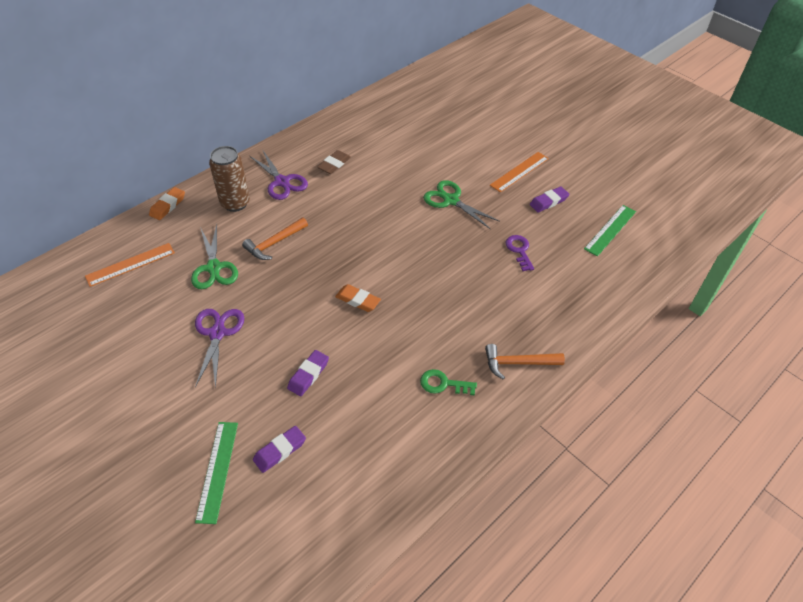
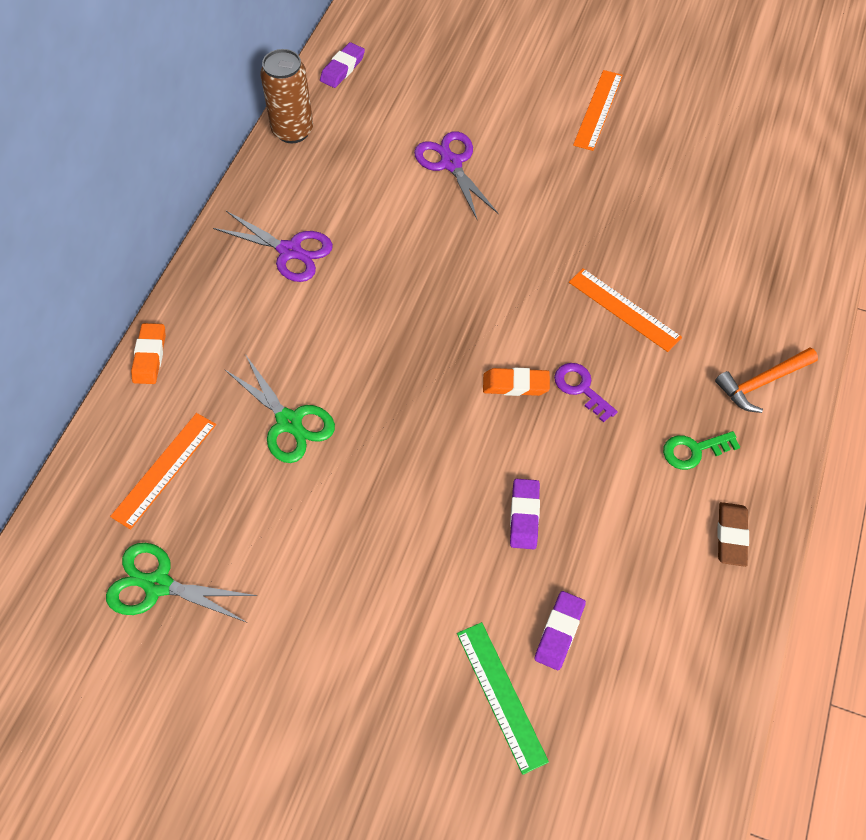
camera: 25 degrees left, 10 degrees up
(217, 333) = (365, 514): purple scissors -> purple scissors (451, 164)
(235, 203) = (247, 311): brown can -> brown can (292, 131)
(274, 243) = (347, 349): orange hammer -> none
(334, 164) = (344, 194): brown eraser -> brown eraser (731, 536)
(451, 200) = (538, 188): green scissors -> green scissors (158, 585)
(456, 285) = (624, 309): none -> orange ruler
(519, 250) = (669, 227): purple key -> purple key (581, 388)
(548, 202) = (661, 141): purple eraser -> purple eraser (342, 68)
(610, 230) = (758, 152): green ruler -> none

